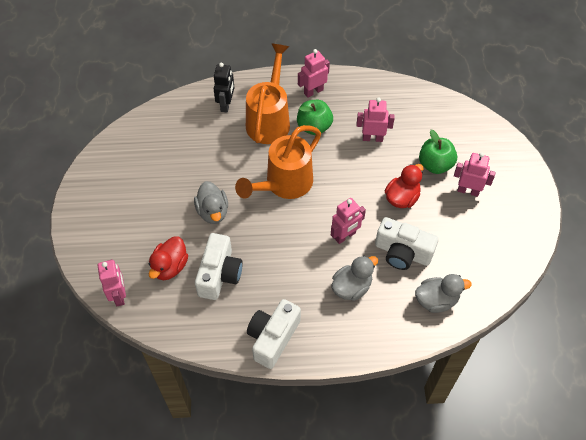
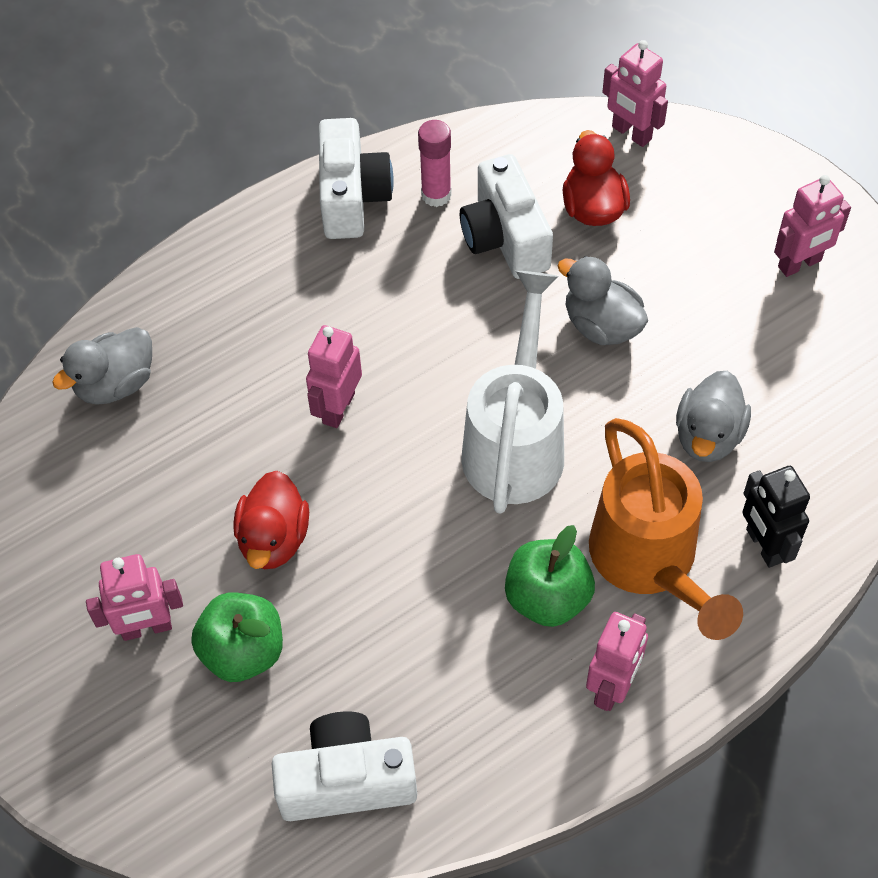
camera: 150 degrees right, 0 degrees up
(233, 315) = (436, 195): none -> pink glue stick
(284, 184) = (515, 443): orange watering can -> white watering can
(352, 287) = (273, 330): grey duck -> grey duck (708, 436)
(372, 138) = (409, 641): pink robot -> pink robot (800, 264)
(402, 253) = (217, 433): white camera -> white camera (346, 780)

